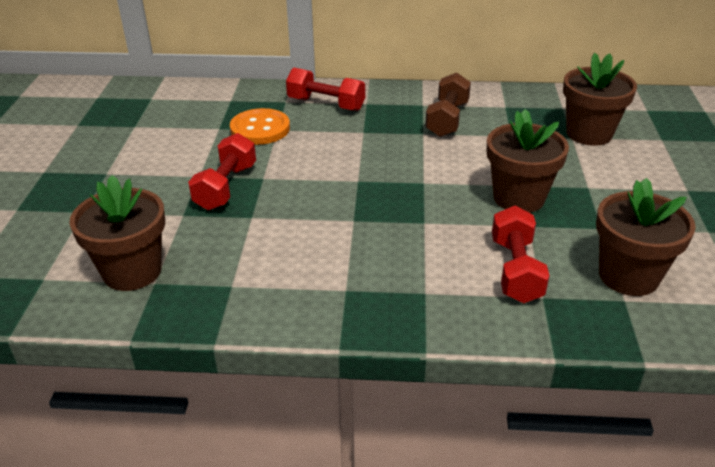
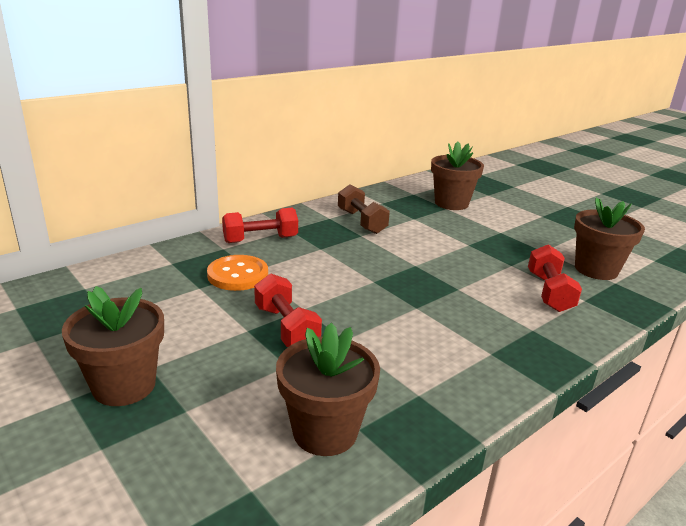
camera: 45 degrees left, 10 degrees down
(515, 270) = (549, 292): red dumbbell -> red dumbbell turned 45 degrees clockwise
(518, 198) = (480, 252): brown flower pot -> brown flower pot (124, 385)

